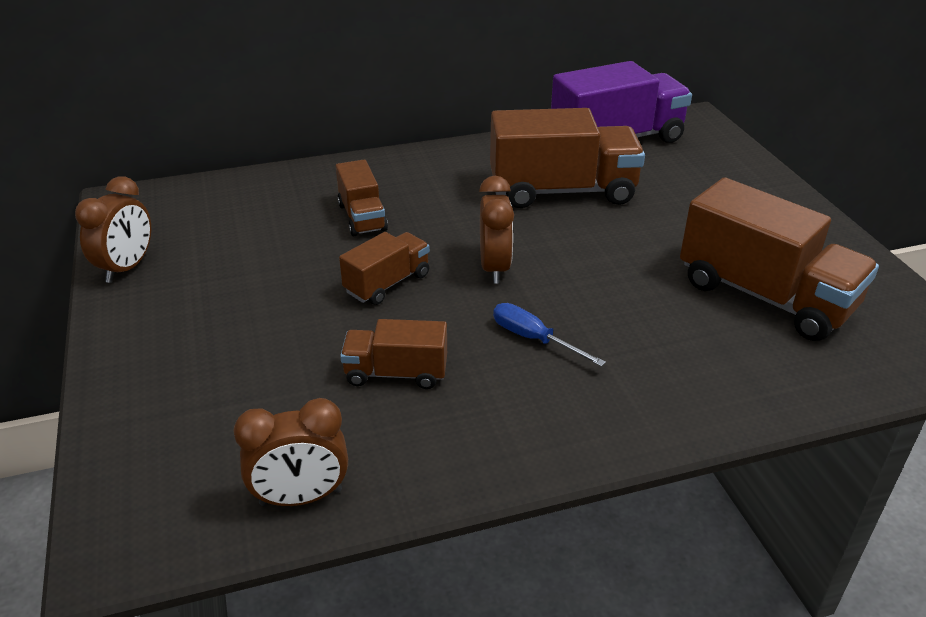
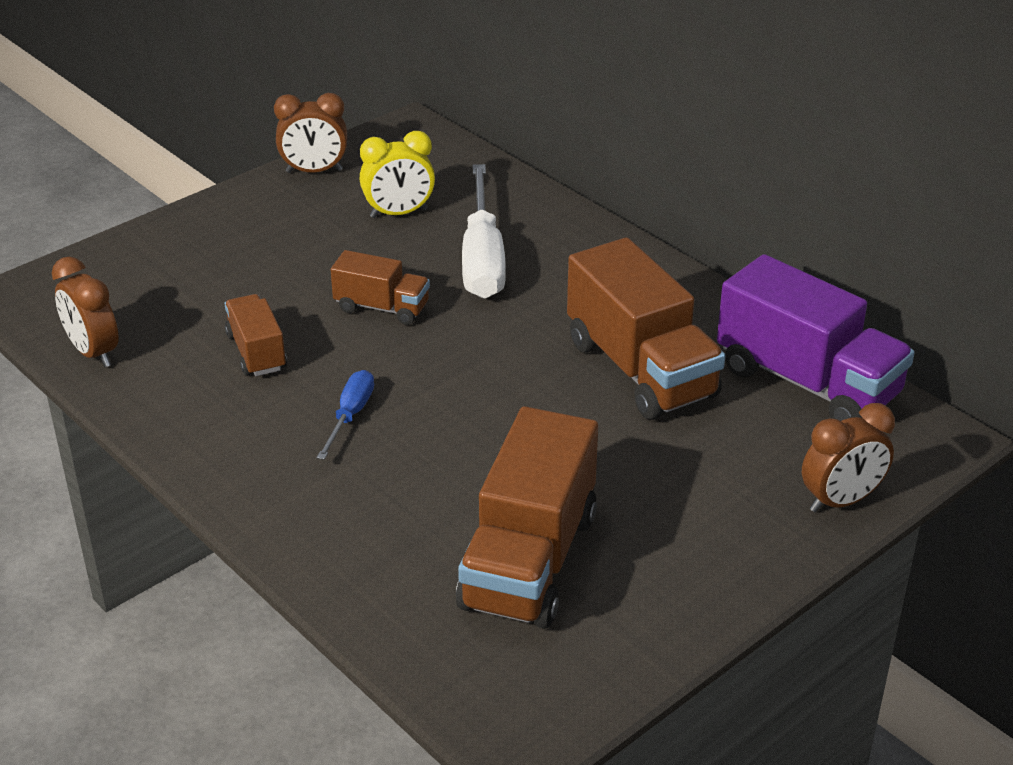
camera: 65 degrees right, 0 degrees up
(252, 240) = (399, 213): none -> yellow clock
(362, 217) = (482, 258): brown truck -> white screwdriver
(494, 268) = (451, 362): brown clock -> brown clock (841, 501)

